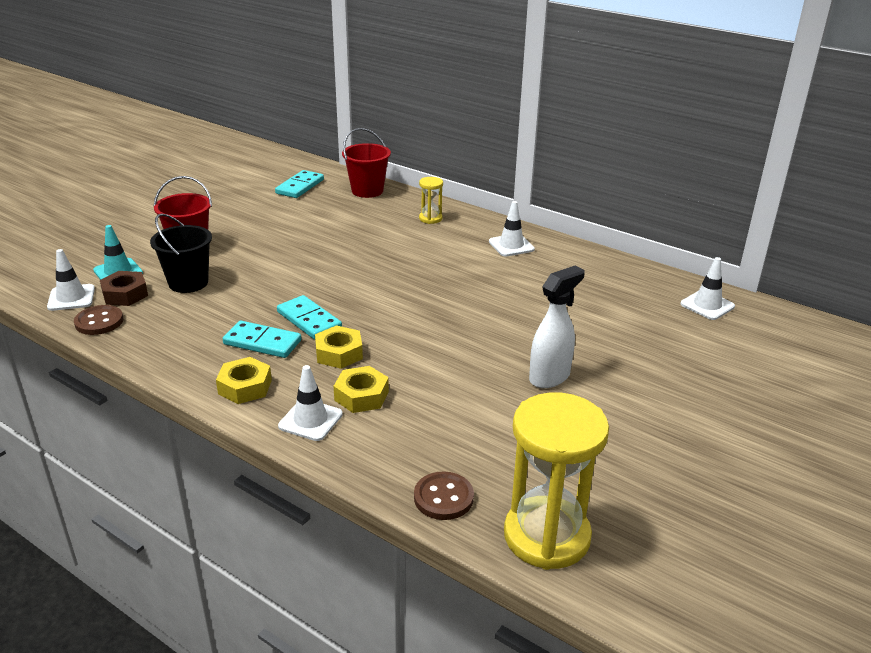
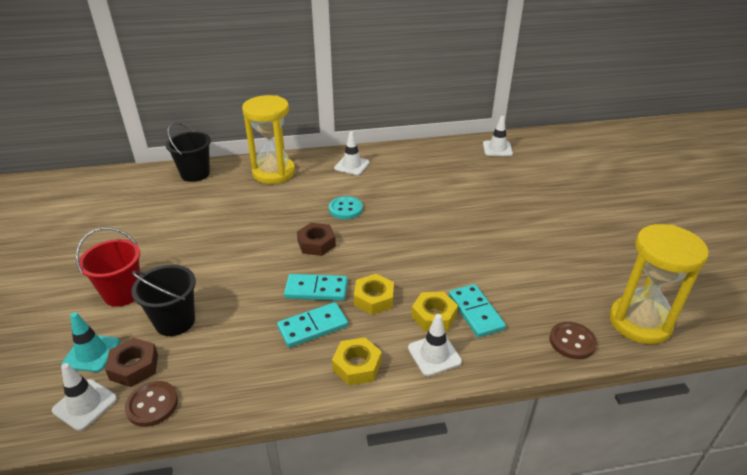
camera: 45 degrees left, 5 degrees up
(300, 187) = (135, 196): turquoise domino -> turquoise domino (476, 312)
(367, 191) = (195, 174): red bucket -> black bucket
(368, 289) = (316, 243): none -> brown nut
(430, 218) = (273, 172): yellow hourglass -> yellow hourglass, size x2.17
(439, 277) = (345, 209): none -> turquoise button
(550, 377) = (500, 234): white spray bottle -> none

